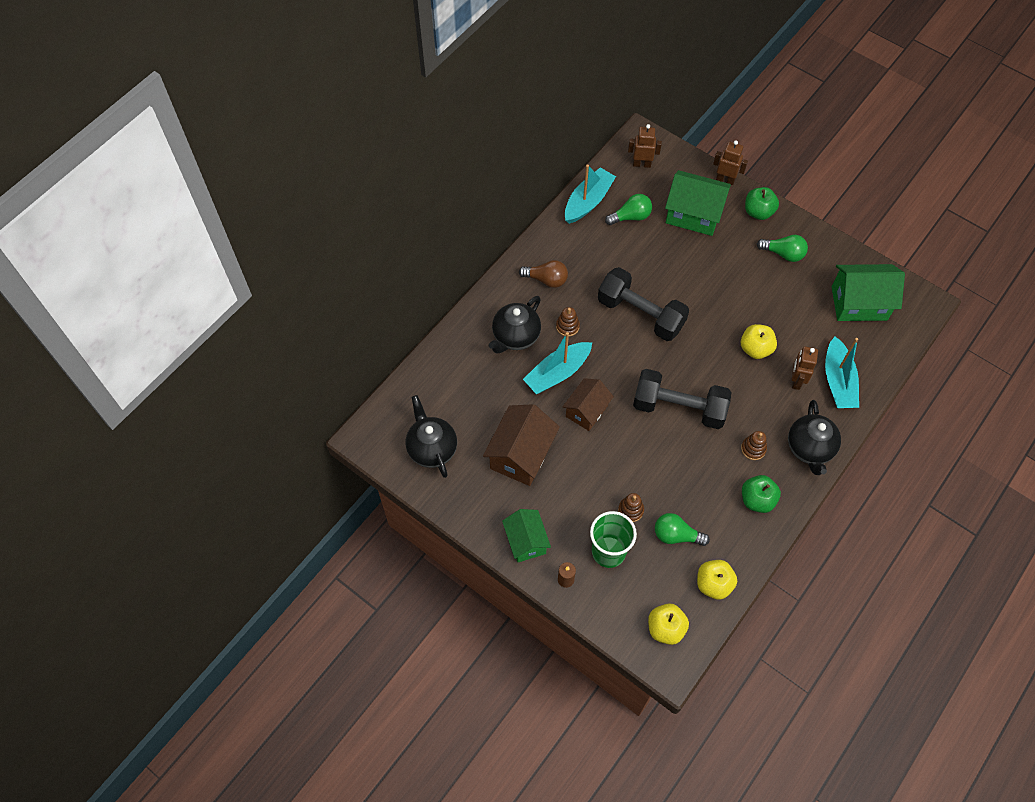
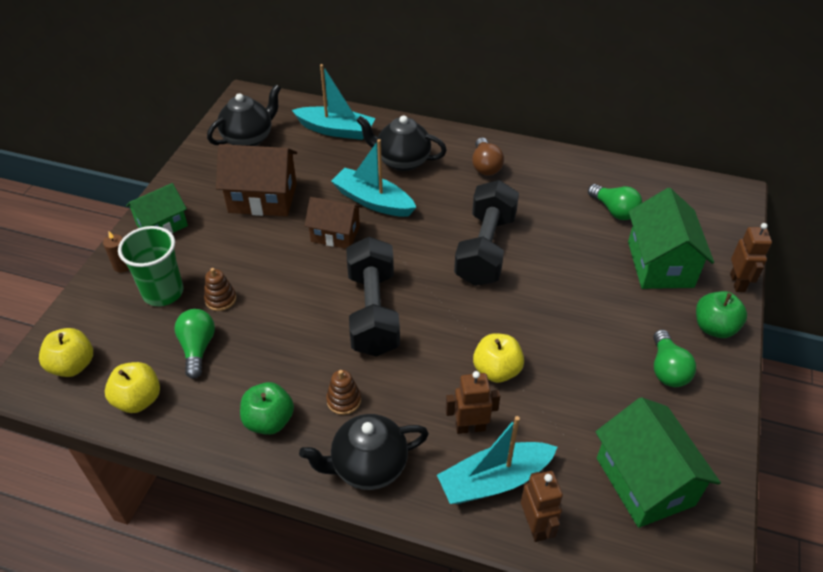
camera: 70 degrees right, 15 degrees down
(567, 326) = (435, 195): brown stacking toy -> none
(588, 201) = (609, 173): turquoise boat -> turquoise boat (336, 130)
(641, 164) = (696, 203): brown robot -> brown robot (535, 526)

